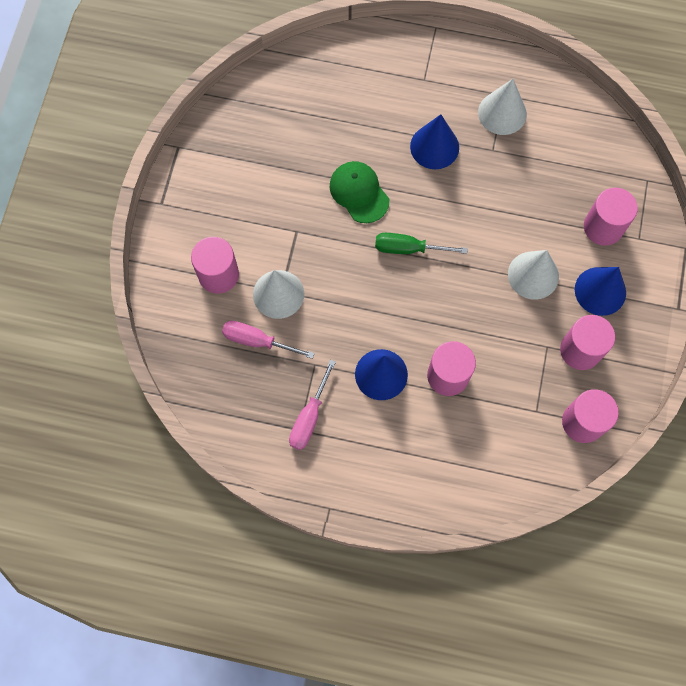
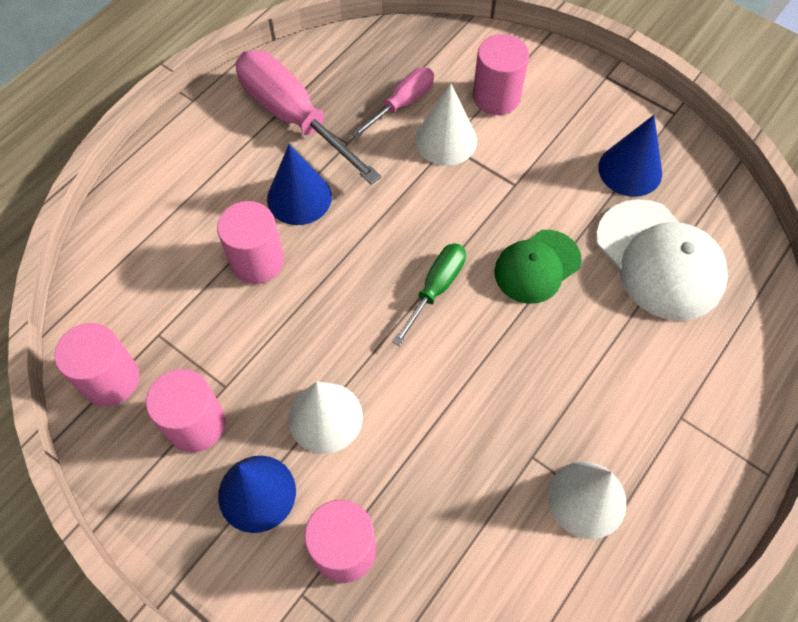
camera: 115 degrees right, 10 degrees down
(309, 417) = (294, 118): pink screwdriver -> pink screwdriver, size x1.80
(316, 121) = (659, 260): none -> white cap
(359, 192) = (537, 266): green cap -> green cap turned 150 degrees clockwise
(434, 147) = (567, 382): blue cone -> blue cone (630, 170)

